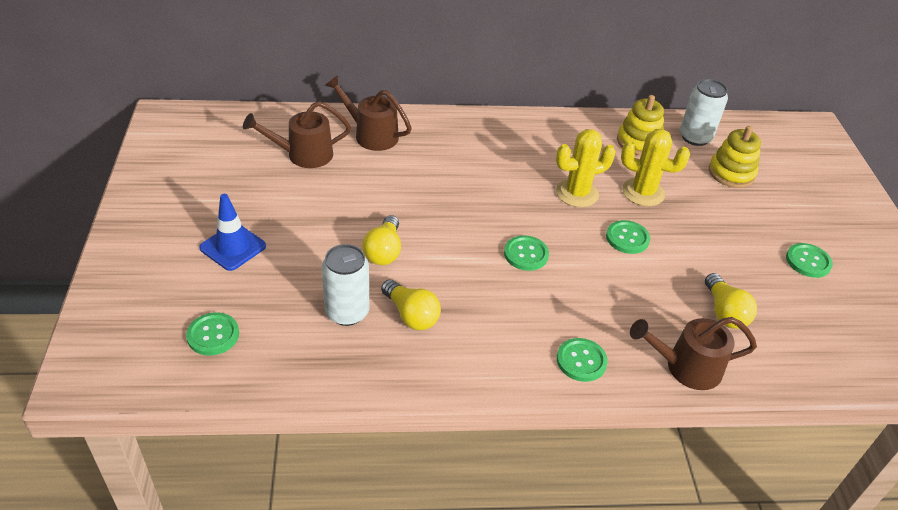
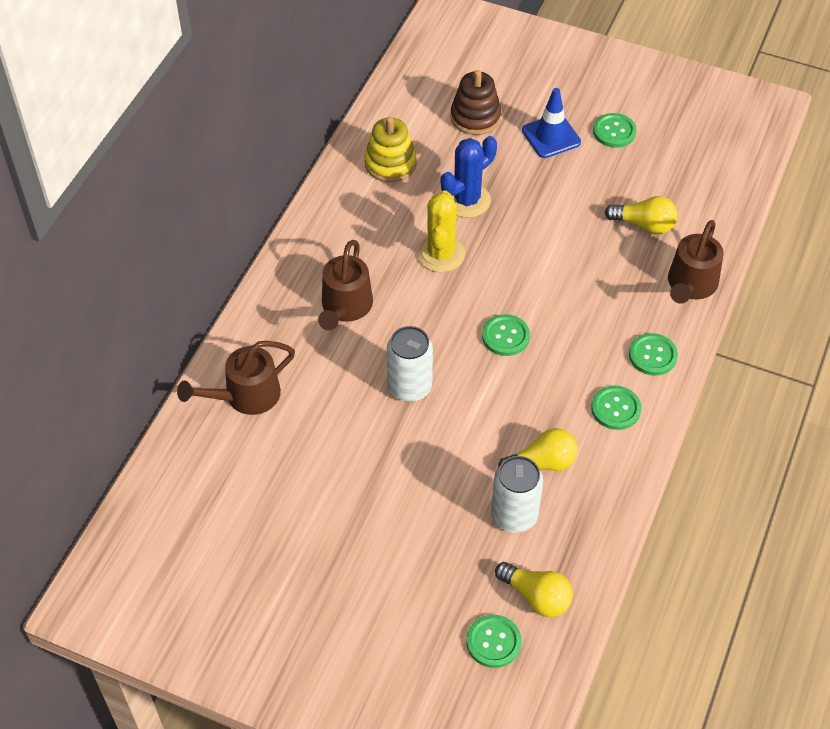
camera: 60 degrees left, 10 degrees up
(233, 247) = (371, 590): blue traffic cone -> blue traffic cone (551, 136)
(303, 155) = (246, 475): brown watering can -> brown watering can (345, 307)
(384, 251) = (444, 454): yellow light bulb -> yellow light bulb (536, 596)
(627, 238) = (523, 246): green button -> green button (616, 409)
(643, 192) = (467, 200): yellow cactus -> blue cactus
(695, 137) = (408, 114): white can -> white can (409, 387)
(731, 173) = (475, 117): yellow stacking toy -> brown stacking toy

